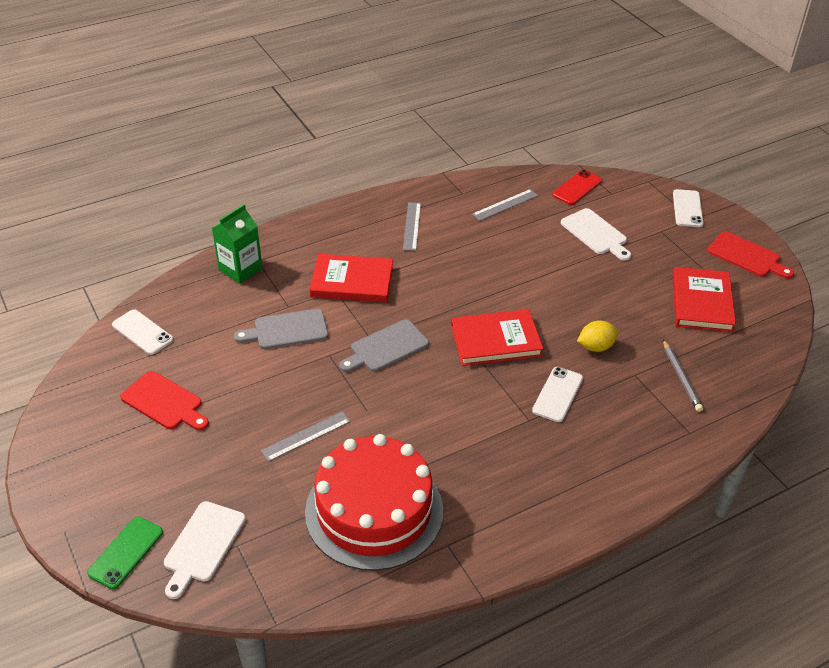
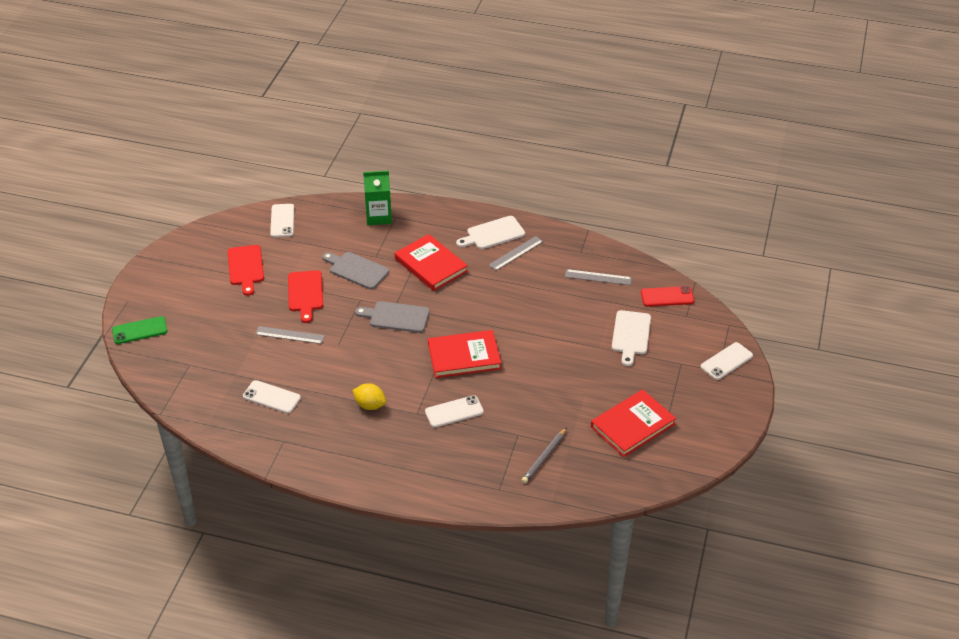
camera: 45 degrees right, 0 degrees up
(203, 545) = (175, 353): white cutting board -> white cutting board (493, 234)
(374, 510) = (271, 397): red cake -> white phone
(495, 340) = (464, 356): red book -> red book turned 45 degrees counterclockwise
(596, 347) = (519, 402): yellow lemon -> yellow lemon (370, 405)
(746, 256) = (716, 420): red cutting board -> red cutting board (305, 293)

